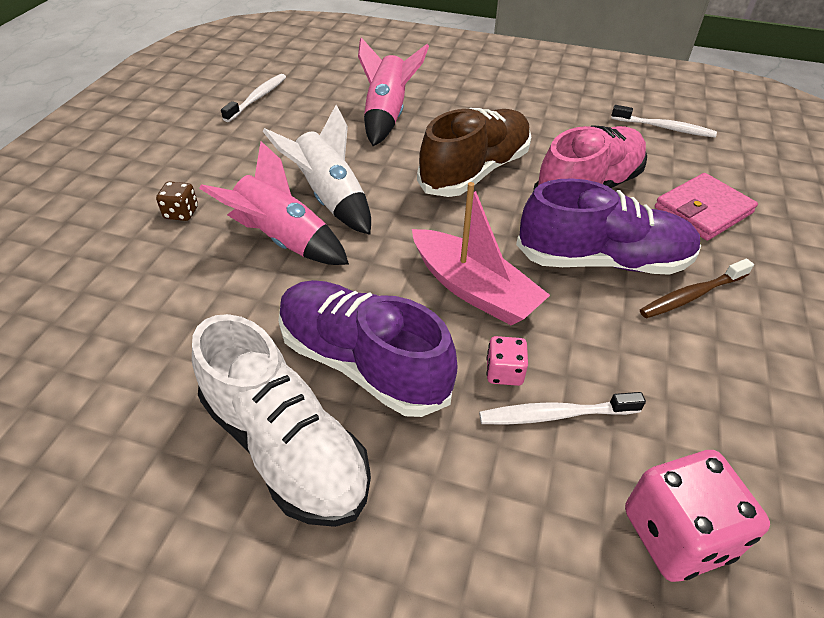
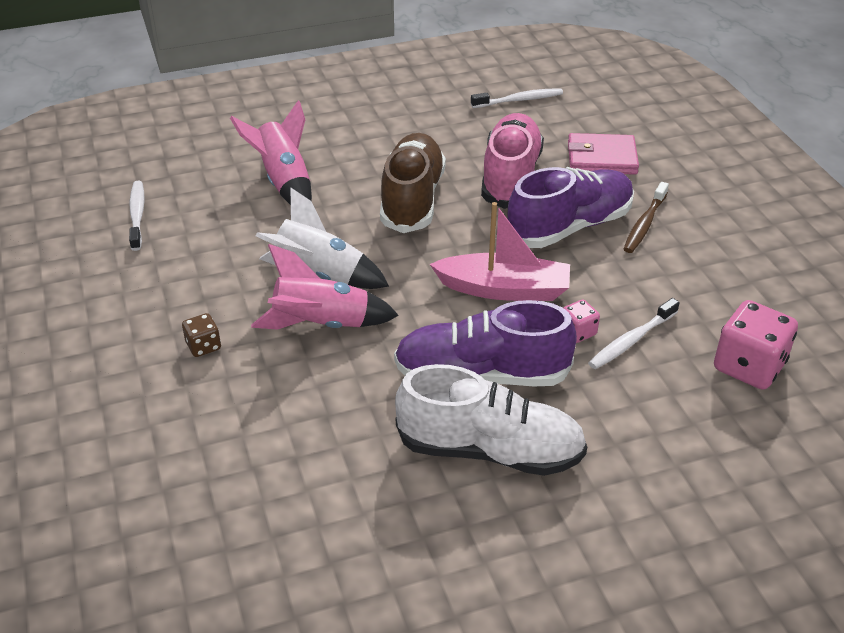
camera: 35 degrees left, 5 degrees down
(703, 210) = (601, 158): pink wallet -> pink wallet turned 75 degrees clockwise

